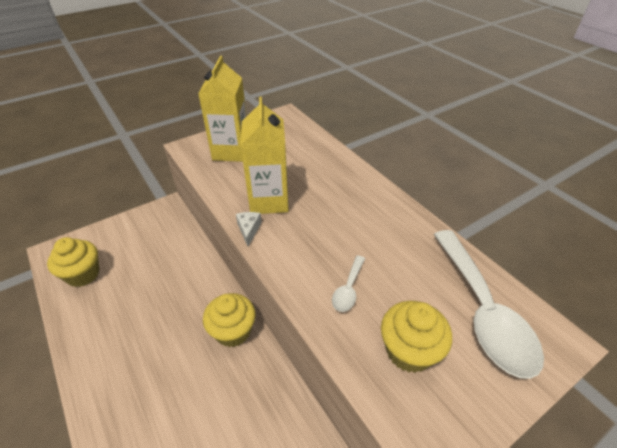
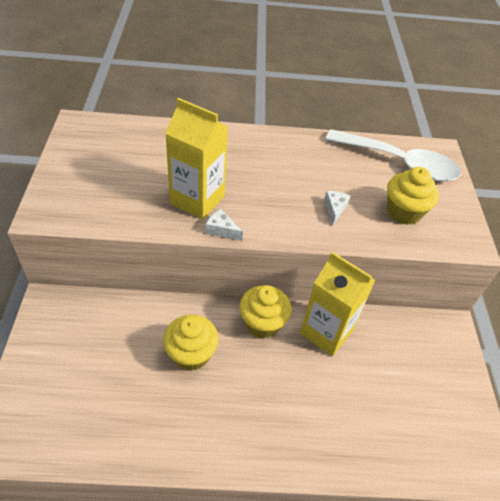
camera: 60 degrees left, 5 degrees up
(83, 274) = (75, 421): yellow cupcake -> yellow cupcake (191, 354)
(231, 151) = (93, 188): yellow carton -> yellow carton (326, 332)
(348, 289) = (334, 209): white spoon -> white cheese

